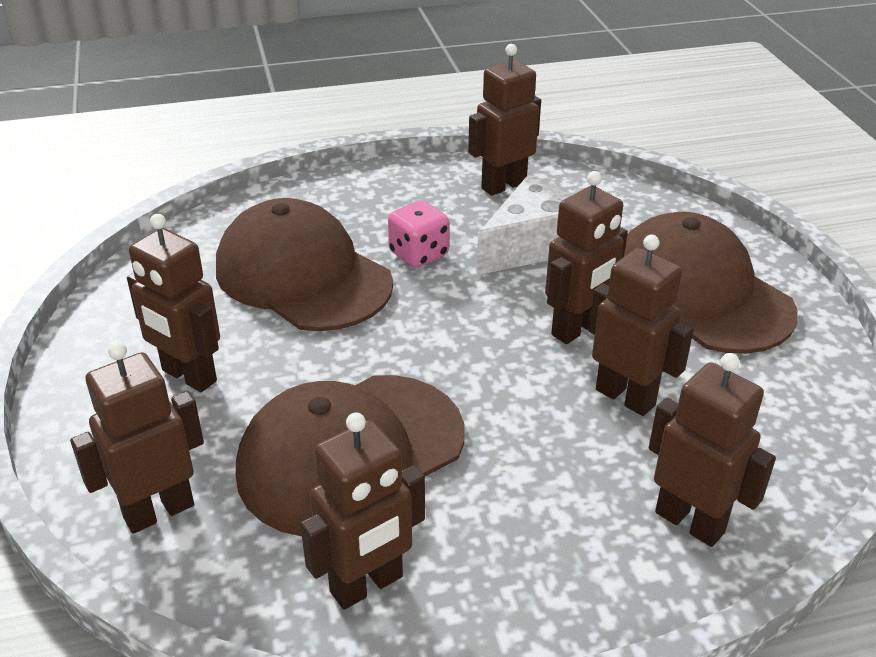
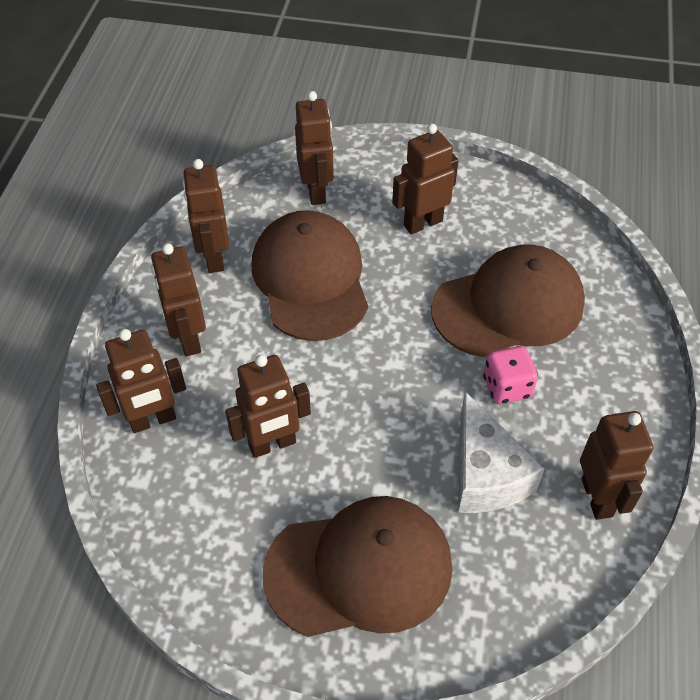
camera: 115 degrees right, 15 degrees up
(577, 329) = (360, 452): brown robot -> brown robot (188, 339)

